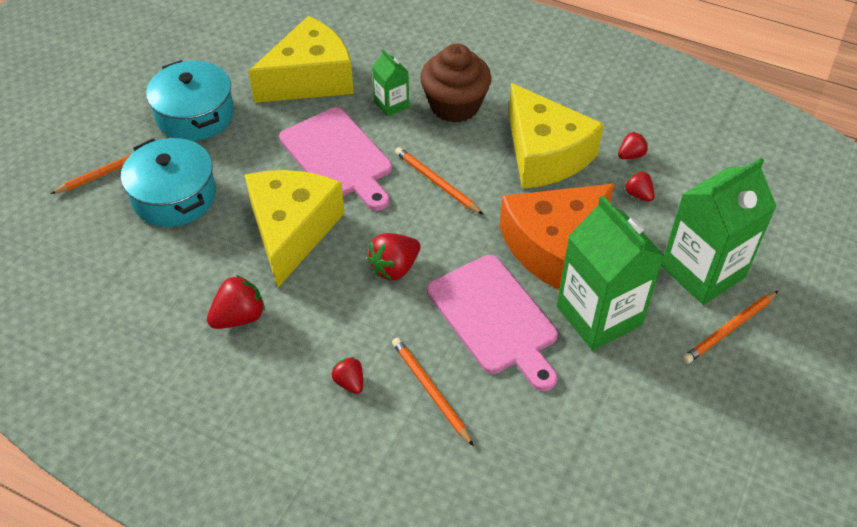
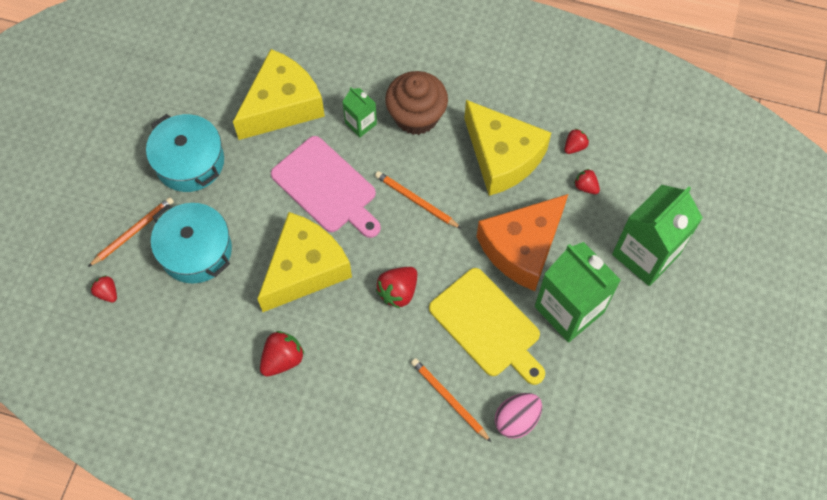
camera: 10 degrees left, 15 degrees up
(292, 231) = (305, 269): yellow cheese -> yellow cheese turned 45 degrees clockwise
(349, 382) = (385, 403): red strawberry -> red strawberry (107, 293)
(494, 318) = (487, 326): pink cutting board -> yellow cutting board
(511, 427) = (516, 419): none -> pink egg
(729, 329) = (671, 305): orange pencil -> none

